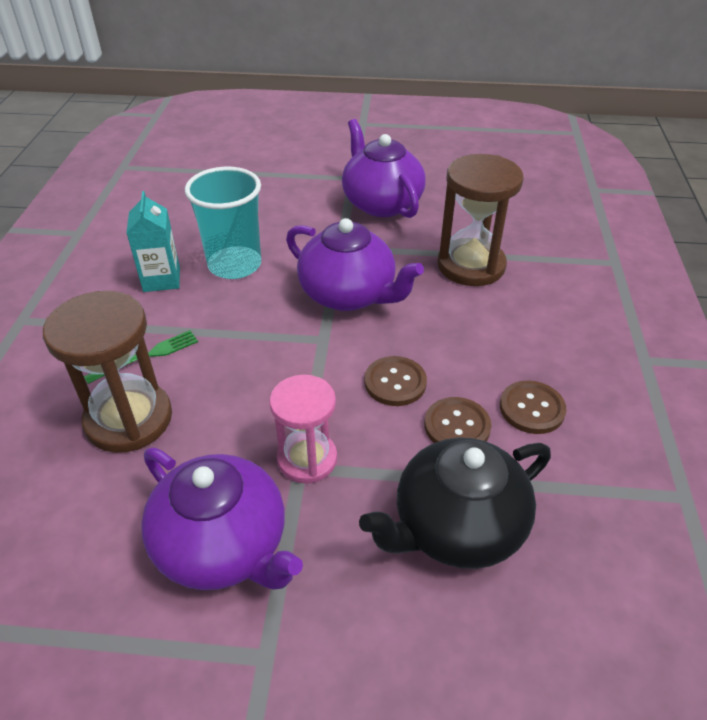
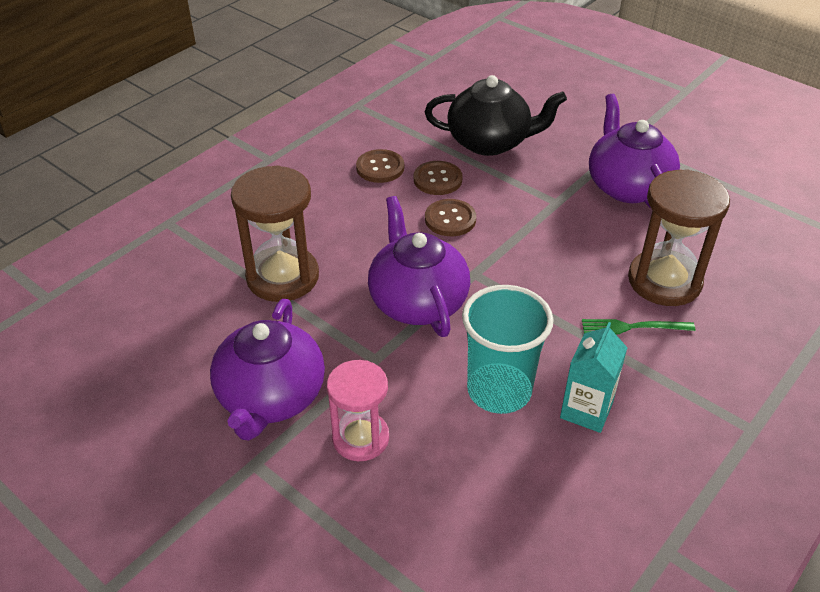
camera: 145 degrees left, 0 degrees up
(307, 459) = (549, 204): pink hourglass -> pink hourglass (360, 438)

